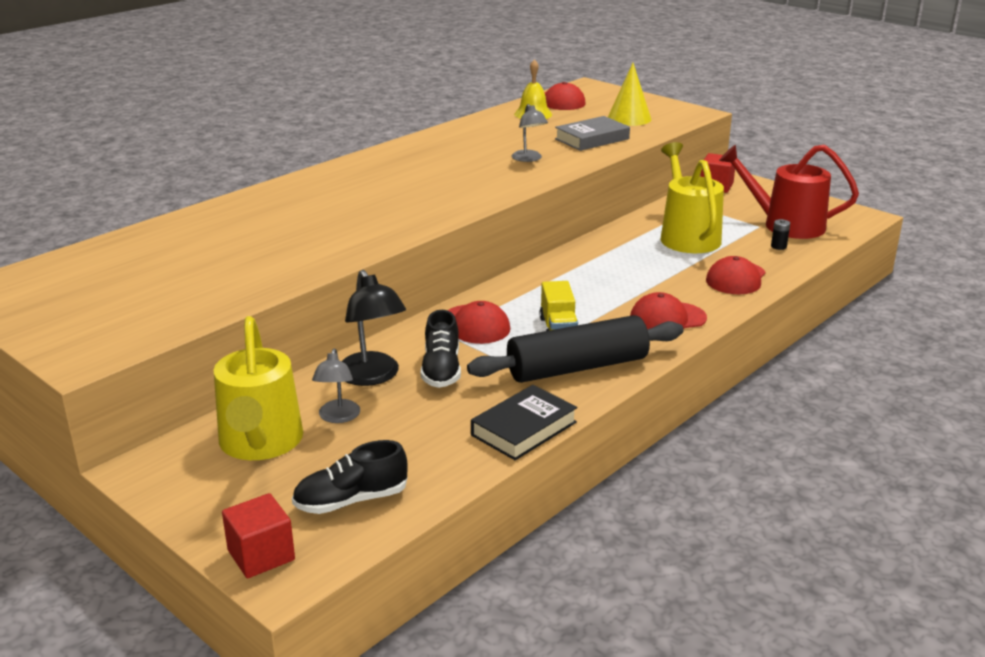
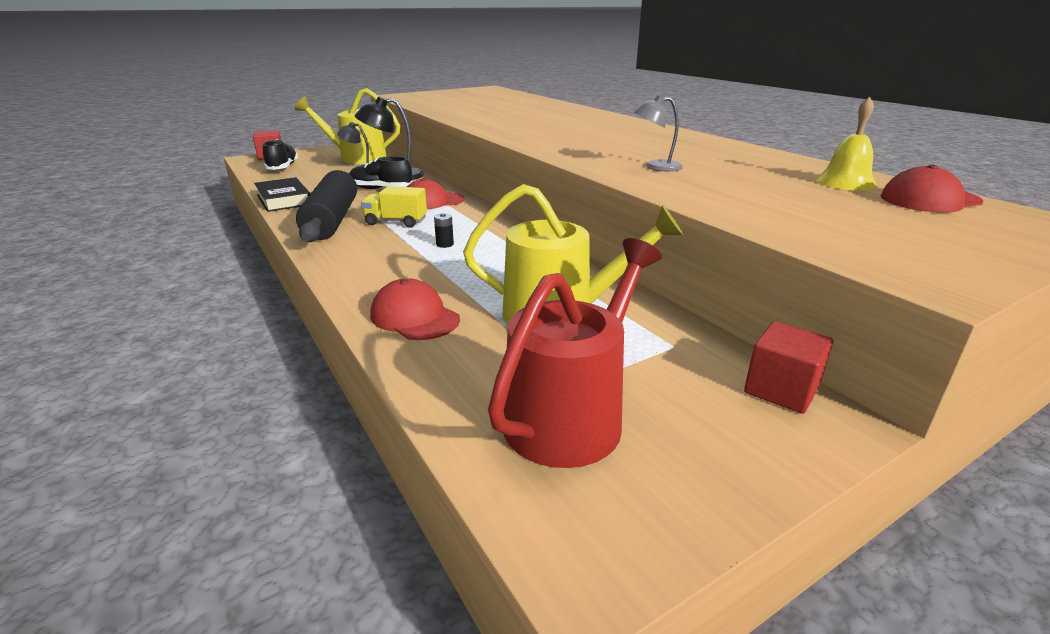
camera: 105 degrees right, 0 degrees up
(592, 139) = (735, 196): grey book -> none
(629, 118) = (856, 227): yellow cone -> none
(667, 318) = (365, 262): red cap -> none
(778, 246) = (487, 379): black battery -> black battery (445, 244)

